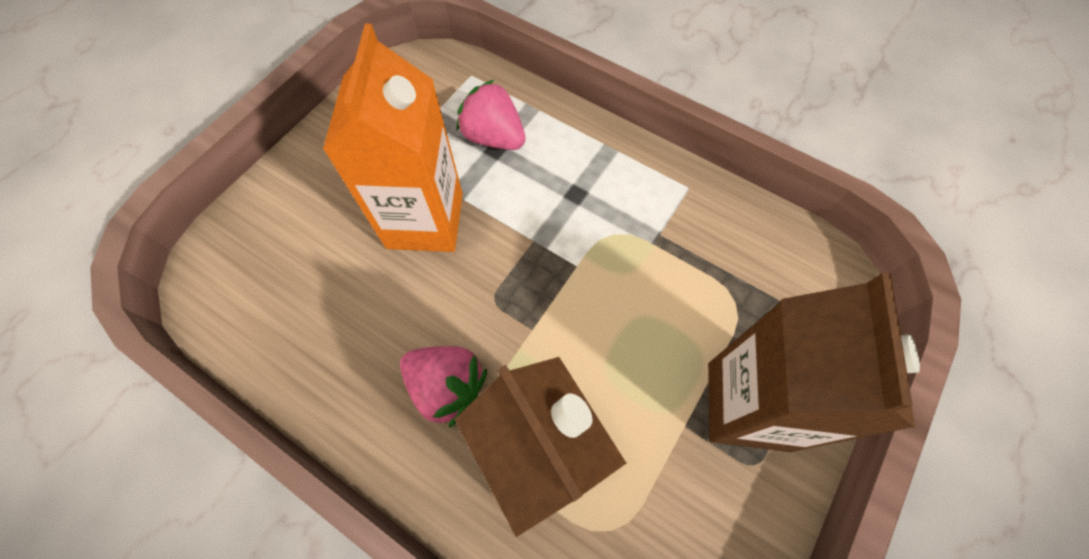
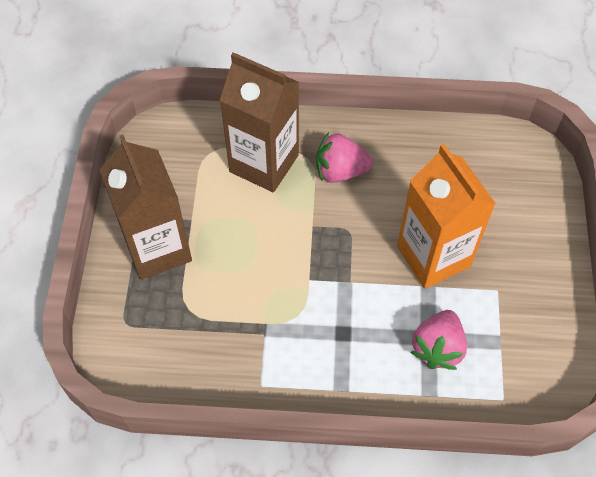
camera: 150 degrees right, 5 degrees down
(493, 137) = (437, 348): pink strawberry -> pink strawberry turned 105 degrees clockwise

